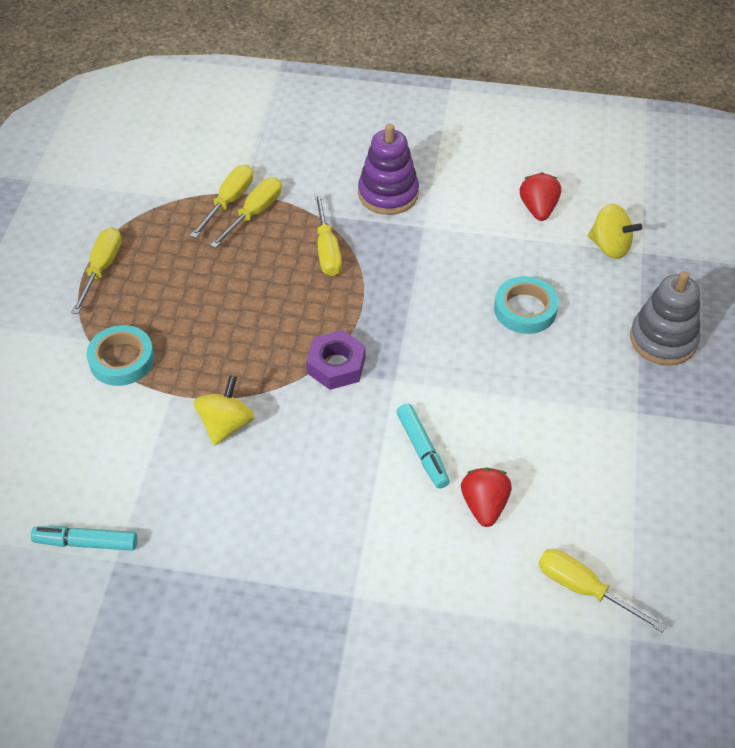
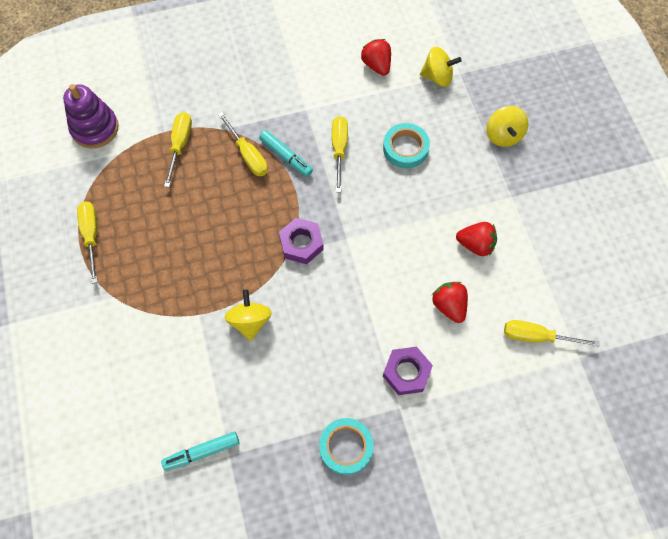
camera: 25 degrees left, 15 degrees up
(122, 360) = (148, 303): turquoise tape -> turquoise tape (346, 447)
(229, 201) = (156, 143): yellow screwdriver -> yellow screwdriver (339, 149)
(386, 559) = (406, 372): none -> purple nut
(388, 194) = (267, 92): purple stacking toy -> purple stacking toy (95, 128)
(422, 450) = (390, 283): turquoise marker -> turquoise marker (286, 156)
(558, 449) = (475, 245): none -> red strawberry
(663, 339) = (503, 135): grey stacking toy -> yellow spinning top

